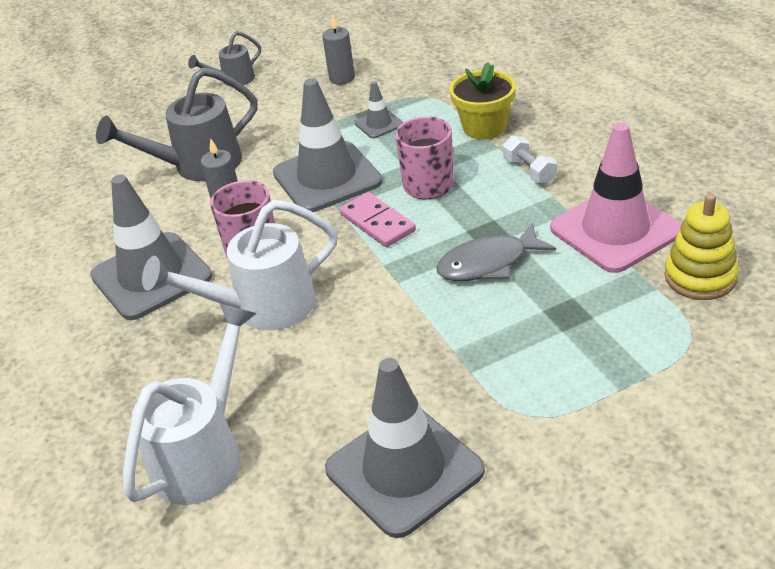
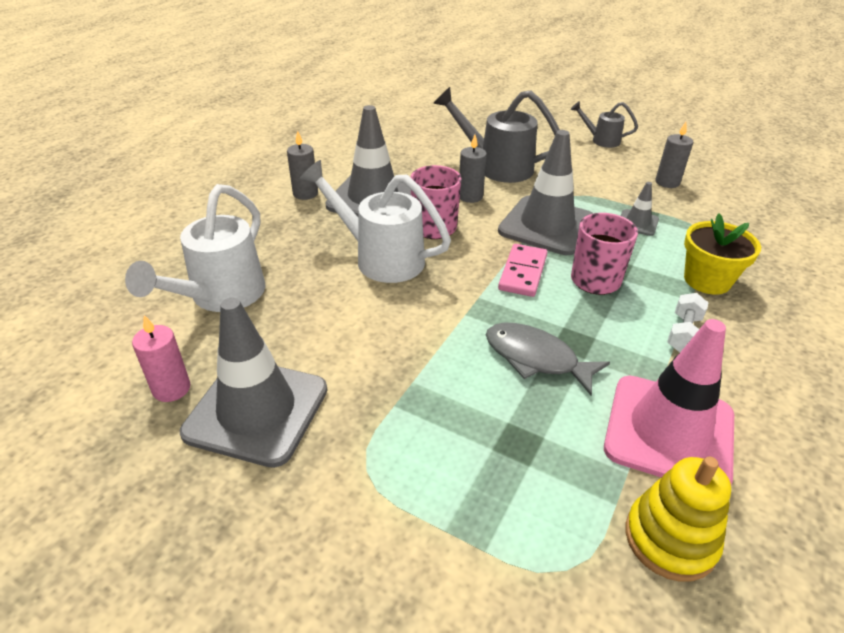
camera: 50 degrees right, 0 degrees up
(80, 327) = (305, 193): none -> grey candle
(204, 454) = (221, 296): white watering can -> white watering can turned 120 degrees clockwise
(319, 531) = (171, 389): none -> pink candle

